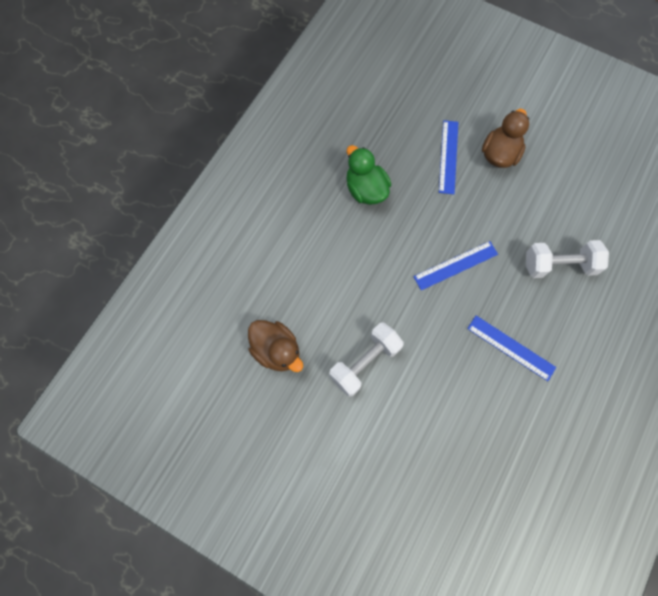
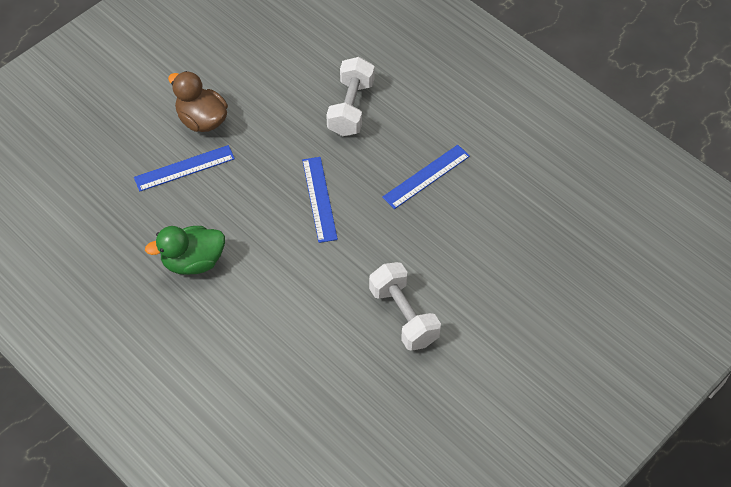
camera: 75 degrees left, 15 degrees down
(276, 350) = (363, 404): brown duck -> none
(448, 156) = (184, 168): blue ruler -> blue ruler turned 45 degrees counterclockwise

